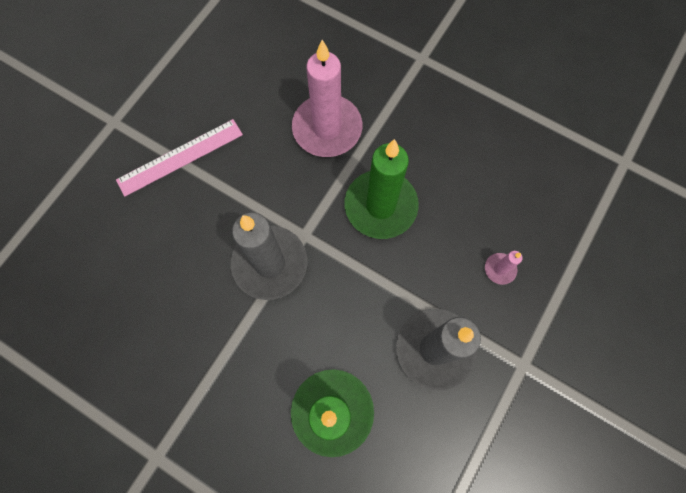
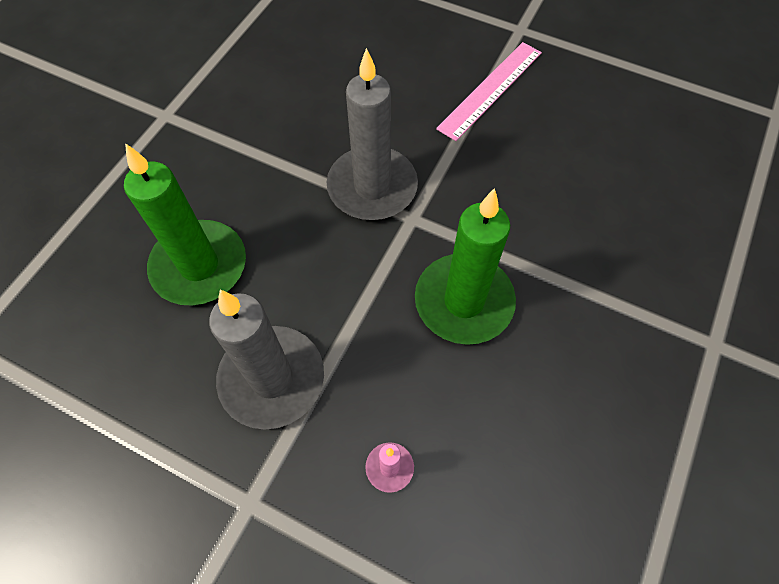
camera: 85 degrees right, 10 degrees down
(180, 157) = (490, 90): pink ruler -> pink ruler turned 75 degrees clockwise
(327, 128) = (563, 230): pink candle -> none

